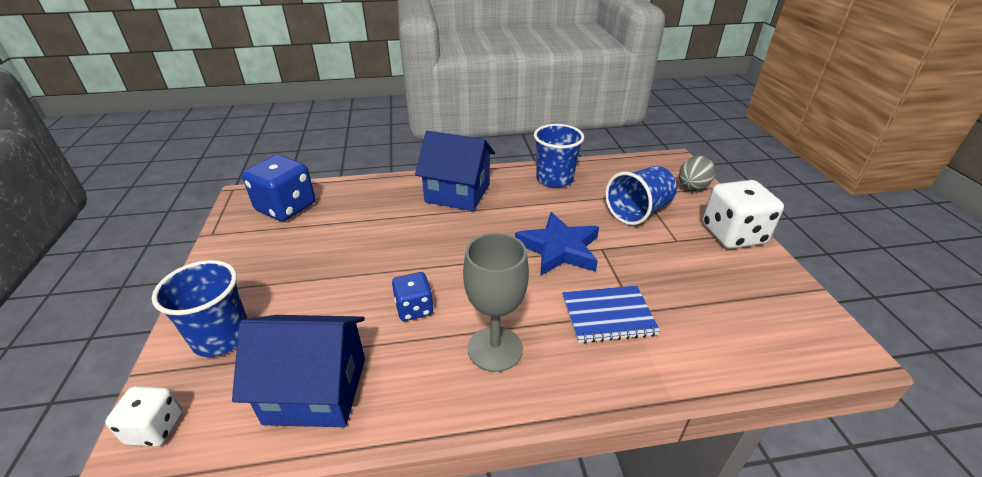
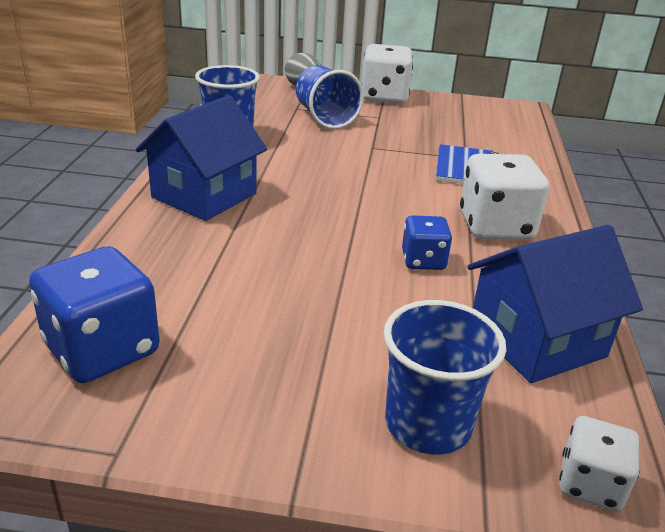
camera: 75 degrees left, 5 degrees down
(316, 390) = (537, 340): blue house -> blue house turned 45 degrees clockwise
(495, 349) = (495, 226): grey goblet -> white dice
(559, 249) = (362, 165): blue star -> none

